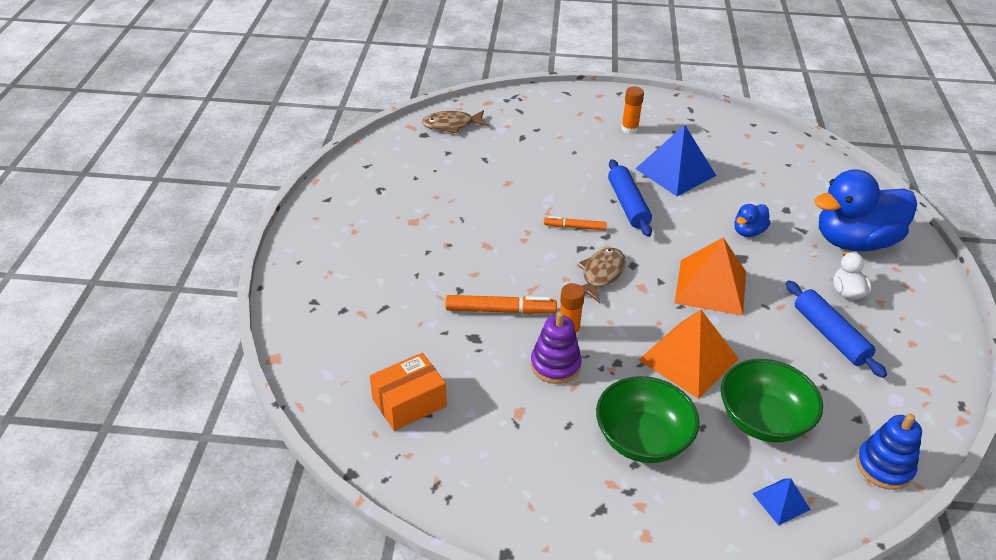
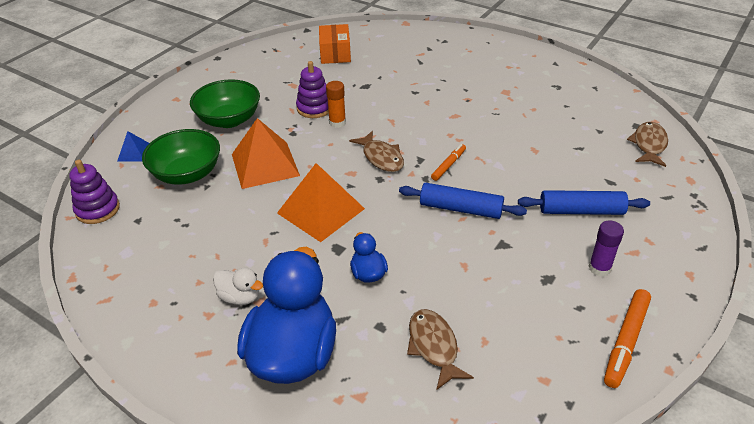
camera: 120 degrees right, 0 degrees up
(500, 310) = (381, 102): orange marker -> orange marker (625, 342)
(629, 129) = (599, 268): orange glue stick -> purple glue stick
(675, 172) = (497, 268): blue pyramid -> none
(774, 181) = (434, 347): none -> brown fish
(830, 335) = (211, 253): blue rolling pin -> blue rolling pin (581, 211)
(884, 466) = (97, 209): blue stacking toy -> purple stacking toy

